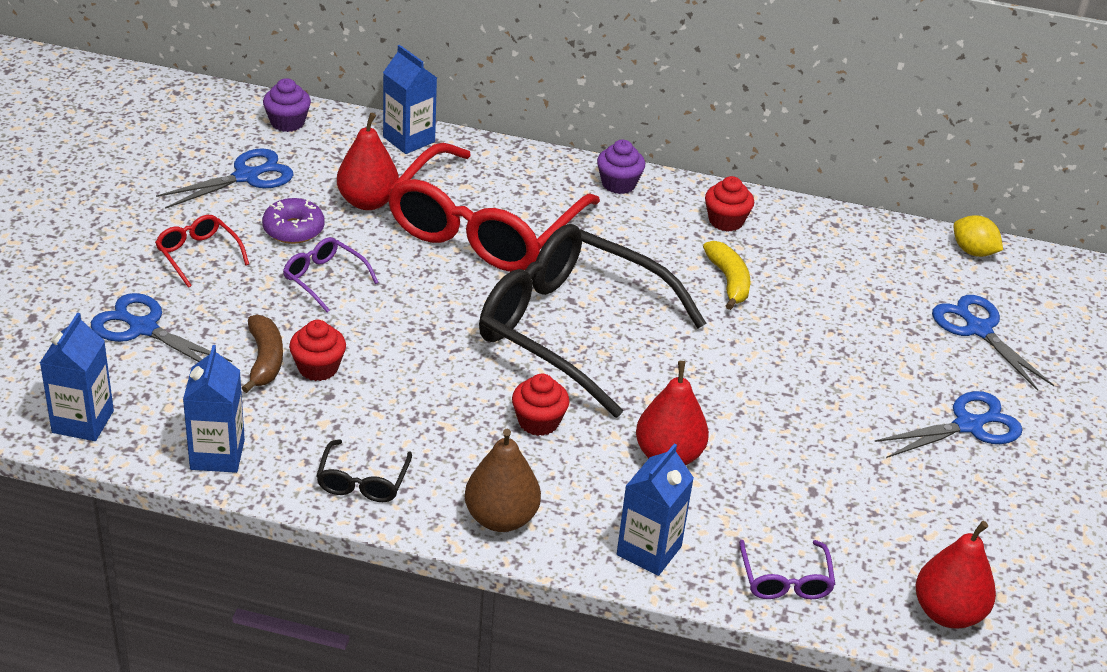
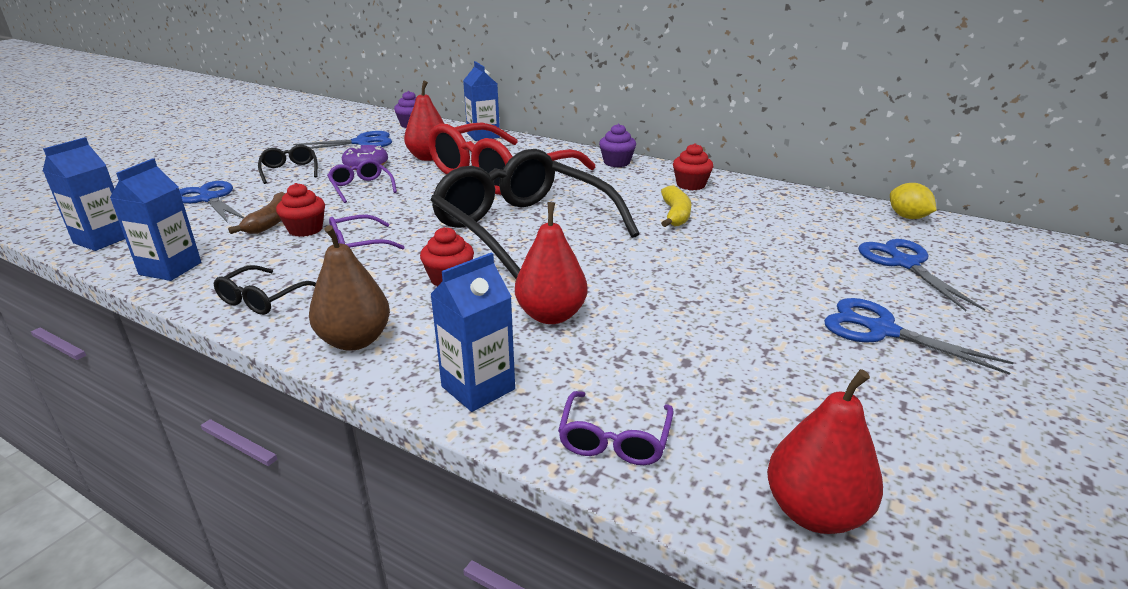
camera: 20 degrees right, 10 degrees down
(198, 255) = (290, 170): red glasses -> black glasses
(401, 384) = (358, 245): none -> purple glasses
(968, 425) = (881, 330): blue scissors -> blue scissors turned 135 degrees counterclockwise

